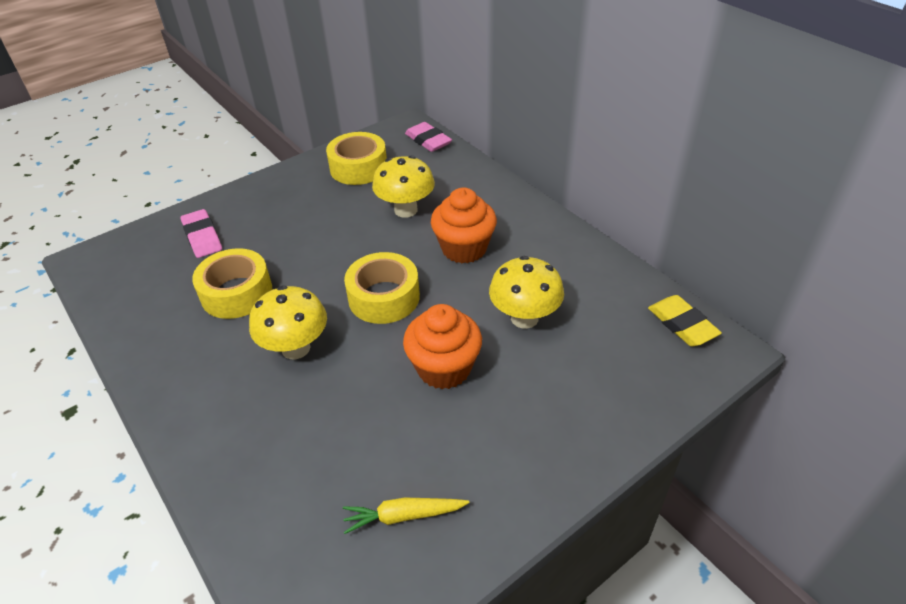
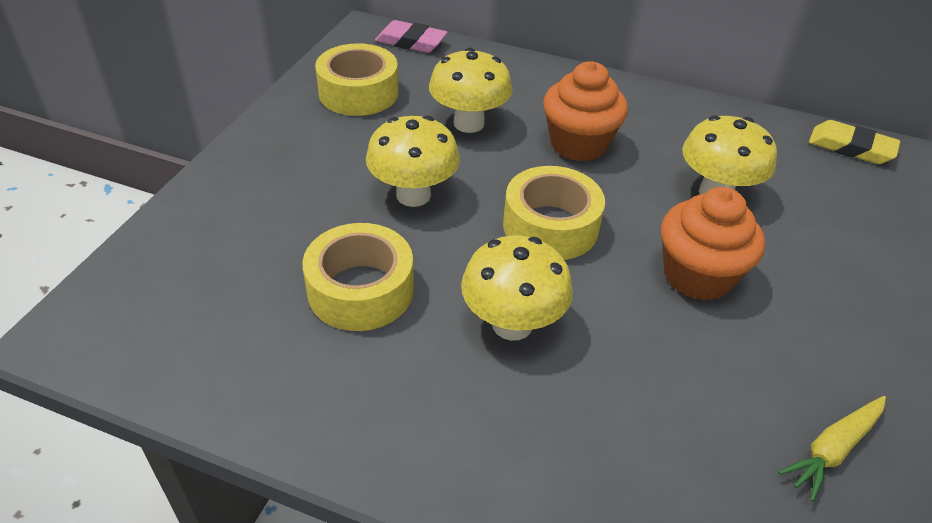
camera: 35 degrees left, 0 degrees up
(202, 237) = (231, 238): pink eraser -> none
(323, 246) = (413, 195): none -> yellow mushroom

